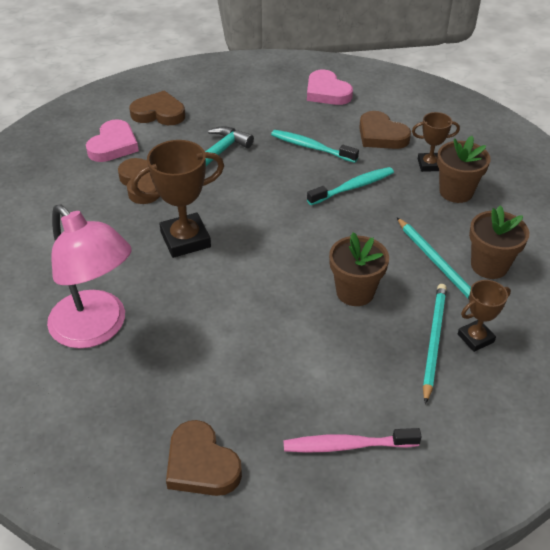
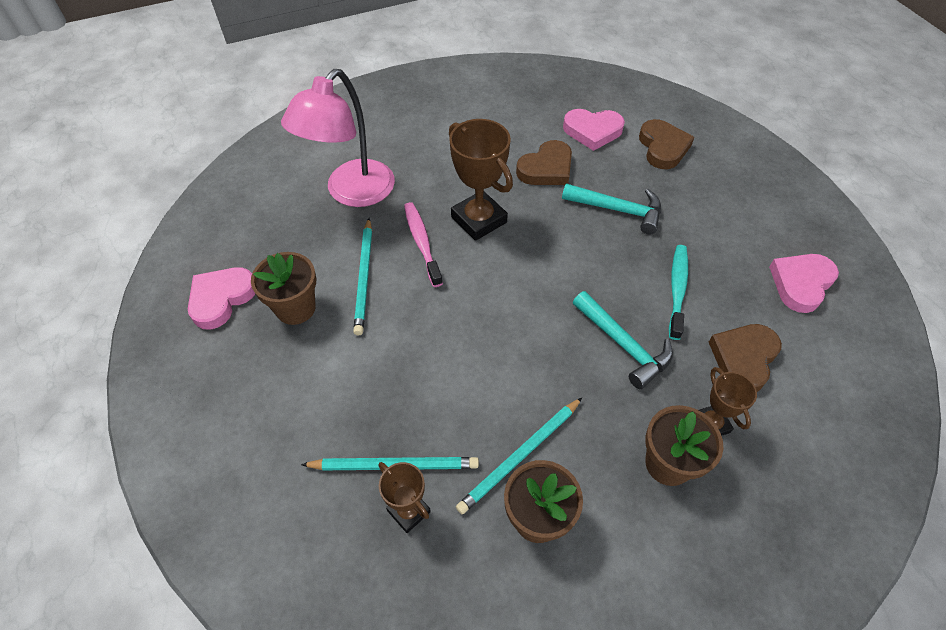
camera: 75 degrees right, 10 degrees up
(201, 464) = (221, 299): brown heart -> pink heart
(222, 334) = (364, 277): none -> turquoise pencil
(346, 445) = (248, 403): pink toothbrush -> pink toothbrush (422, 242)
(353, 187) = (623, 345): turquoise toothbrush -> turquoise hammer
(355, 292) = (448, 376): brown flower pot -> brown flower pot (295, 308)

